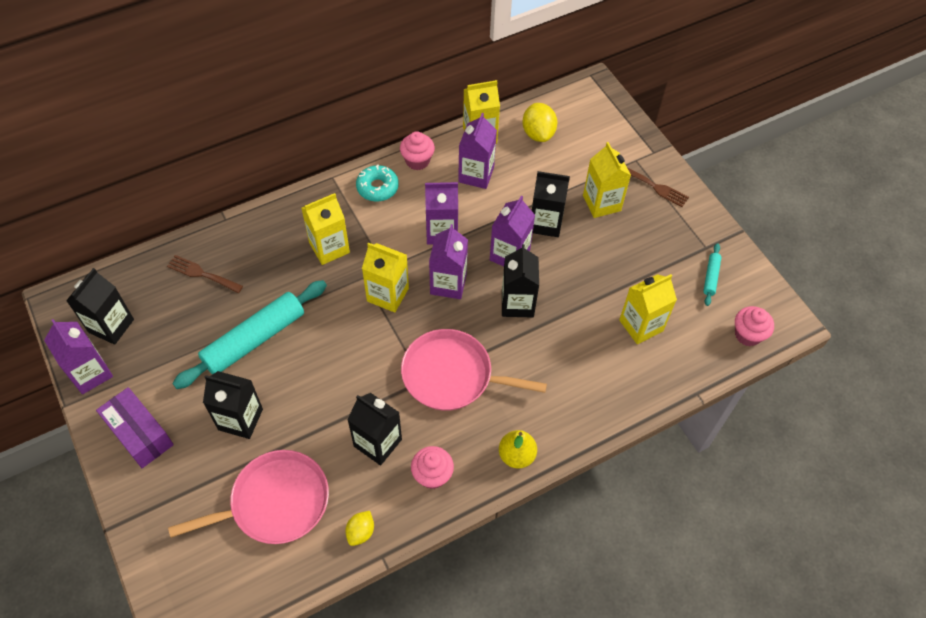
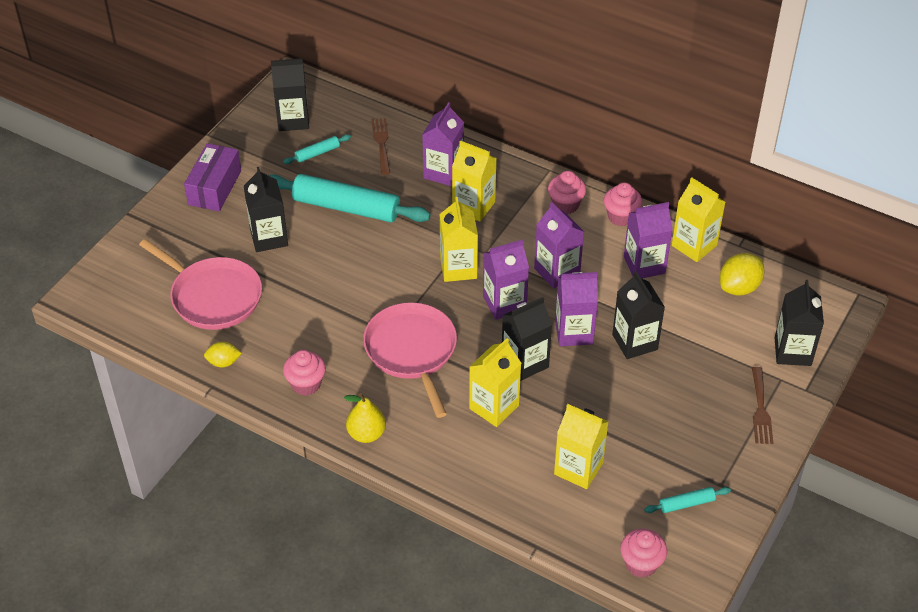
camera: 60 degrees right, 10 degrees down
(90, 373) = (244, 132): purple carton -> purple carton (443, 172)
(170, 328) = (317, 153): none -> turquoise rolling pin
(377, 187) = (565, 205): turquoise donut -> pink cupcake
(377, 443) = (310, 333): black carton -> black carton (792, 351)
(601, 203) = (699, 375): yellow carton -> yellow carton (494, 407)

